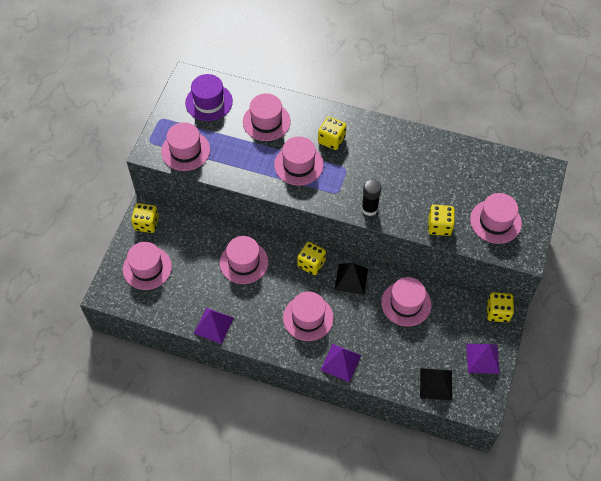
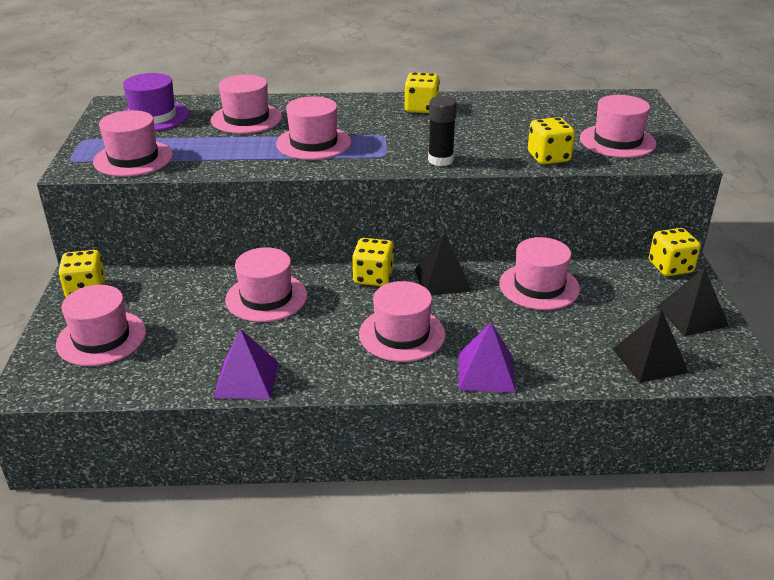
camera: 20 degrees left, 25 degrees down
(331, 140) = (347, 118): yellow dice -> yellow dice (421, 108)
(482, 358) = (691, 316): purple pyramid -> black pyramid

